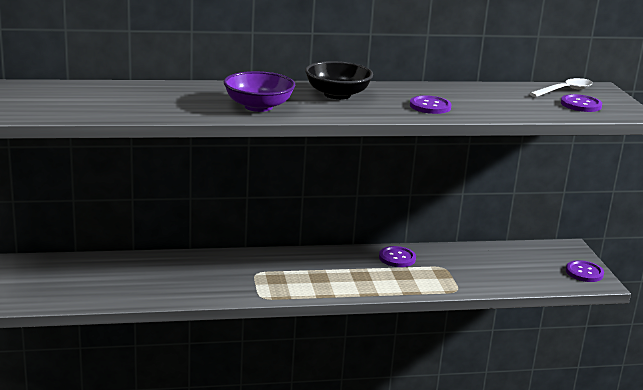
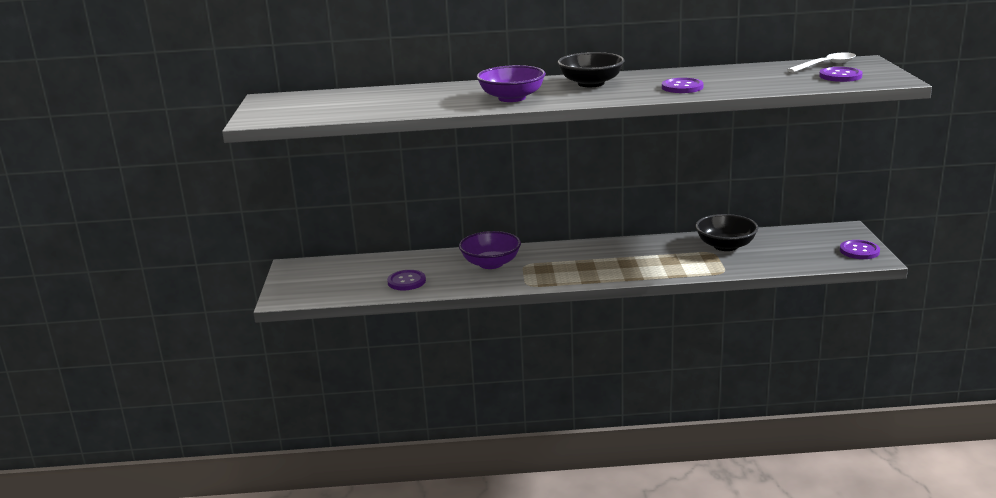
camera: 10 degrees right, 0 degrees up
(220, 270) = (491, 263): none -> purple bowl
(397, 258) = (665, 246): purple button -> purple button (406, 281)
(456, 261) = (725, 246): none -> black bowl

